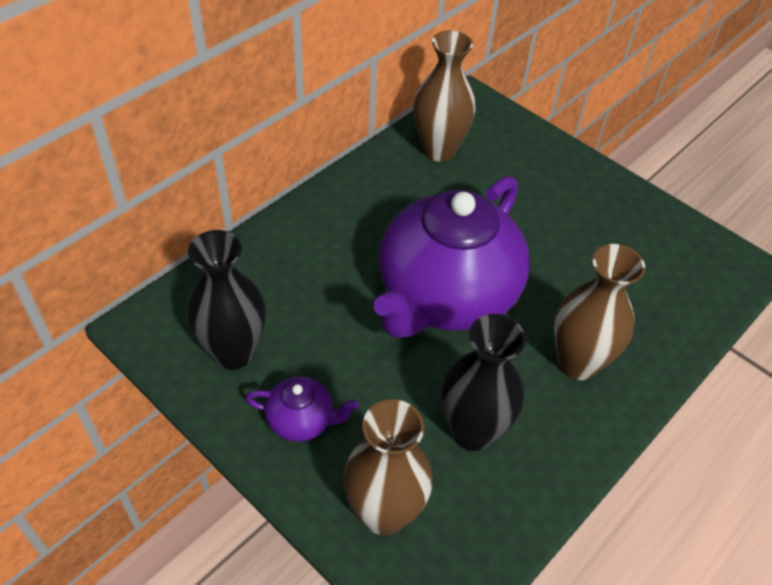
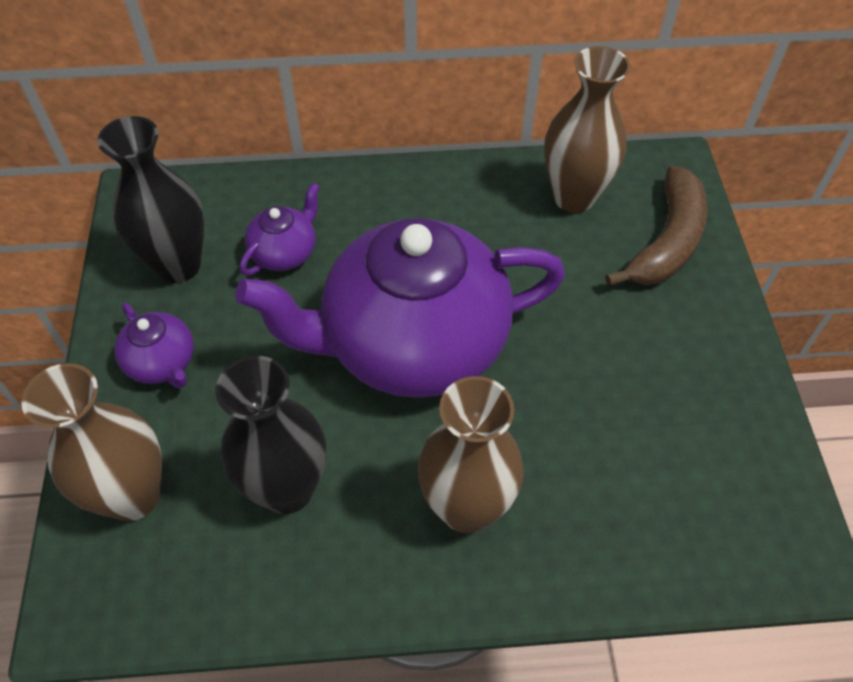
camera: 45 degrees right, 5 degrees up
(300, 295) = (285, 252): none -> purple teapot
(516, 146) = (667, 241): none -> brown banana

